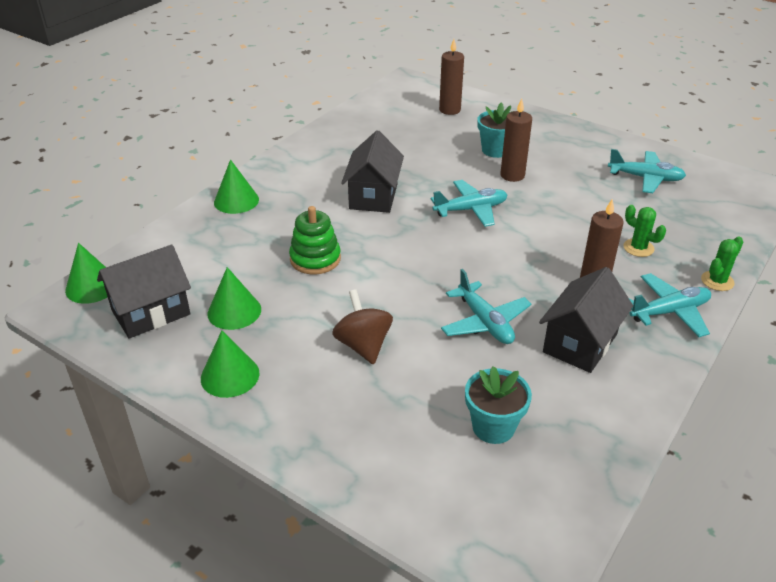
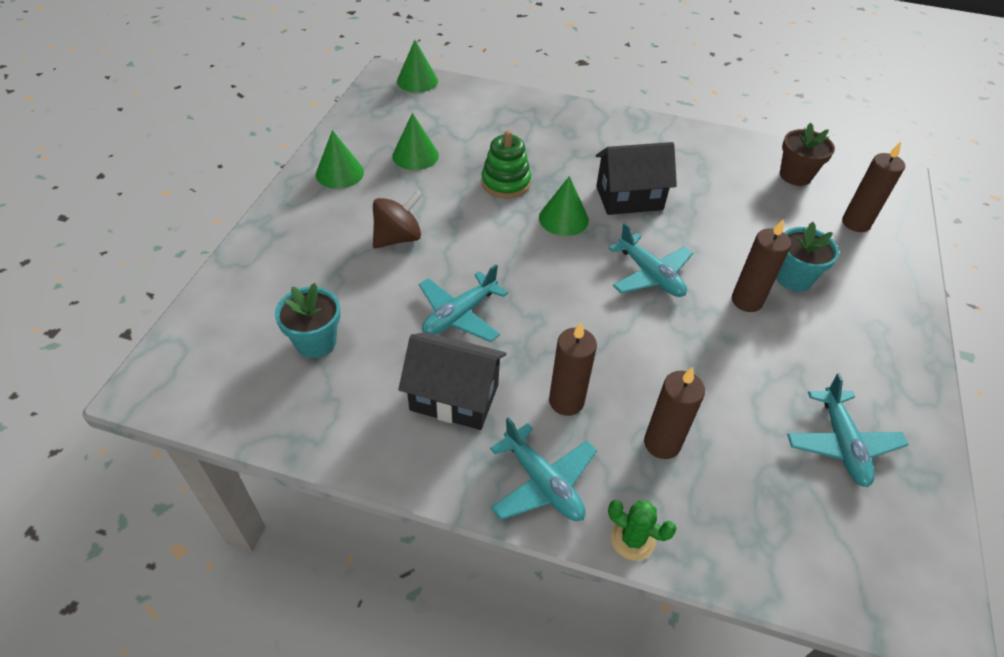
camera: 70 degrees right, 10 degrees up
(151, 312) = (398, 116): black house -> none
(236, 201) = (567, 117): green cone -> green cone (563, 218)
(386, 116) = (795, 175): none -> brown flower pot
(638, 248) = (662, 443): green cactus -> brown candle

